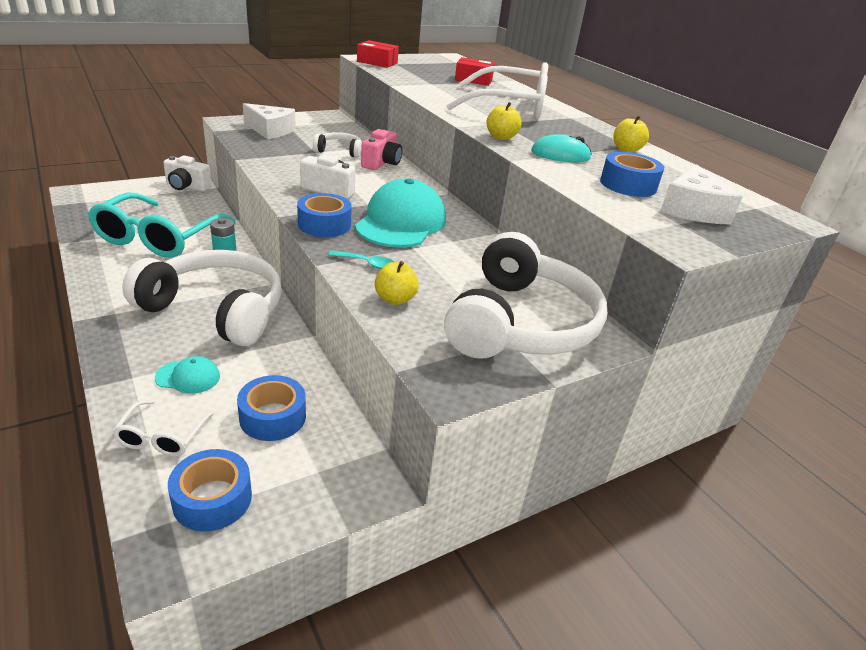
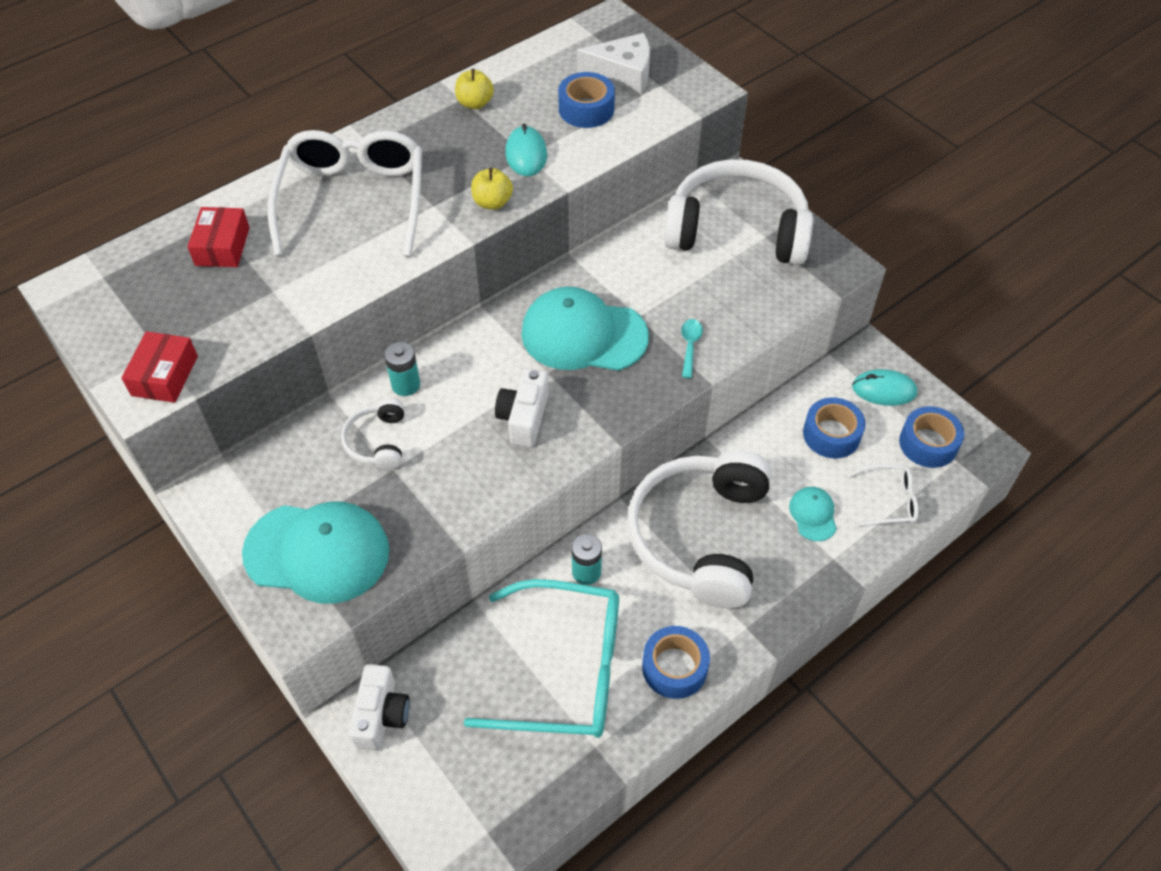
camera: 95 degrees left, 20 degrees up
(270, 130) = (317, 552): white cheese -> turquoise cap
(312, 482) = (884, 390): none -> turquoise mouse
(324, 224) = (622, 399): blue tape -> blue tape (674, 667)
(381, 163) = (406, 385): pink camera -> turquoise battery
(395, 299) = (743, 314): yellow apple -> none

